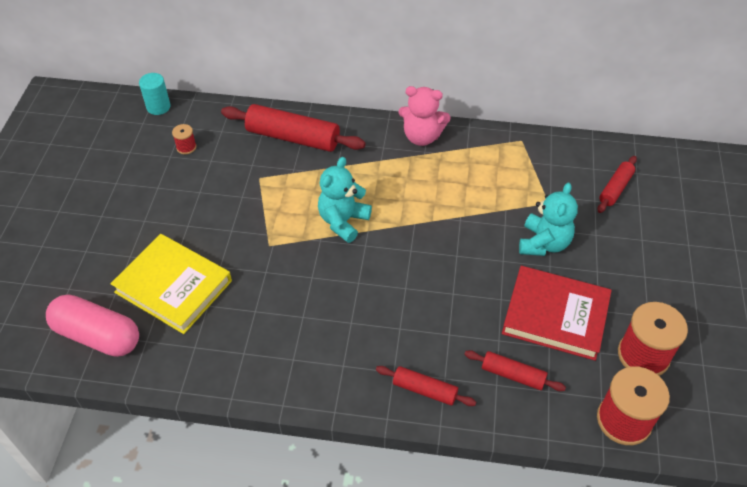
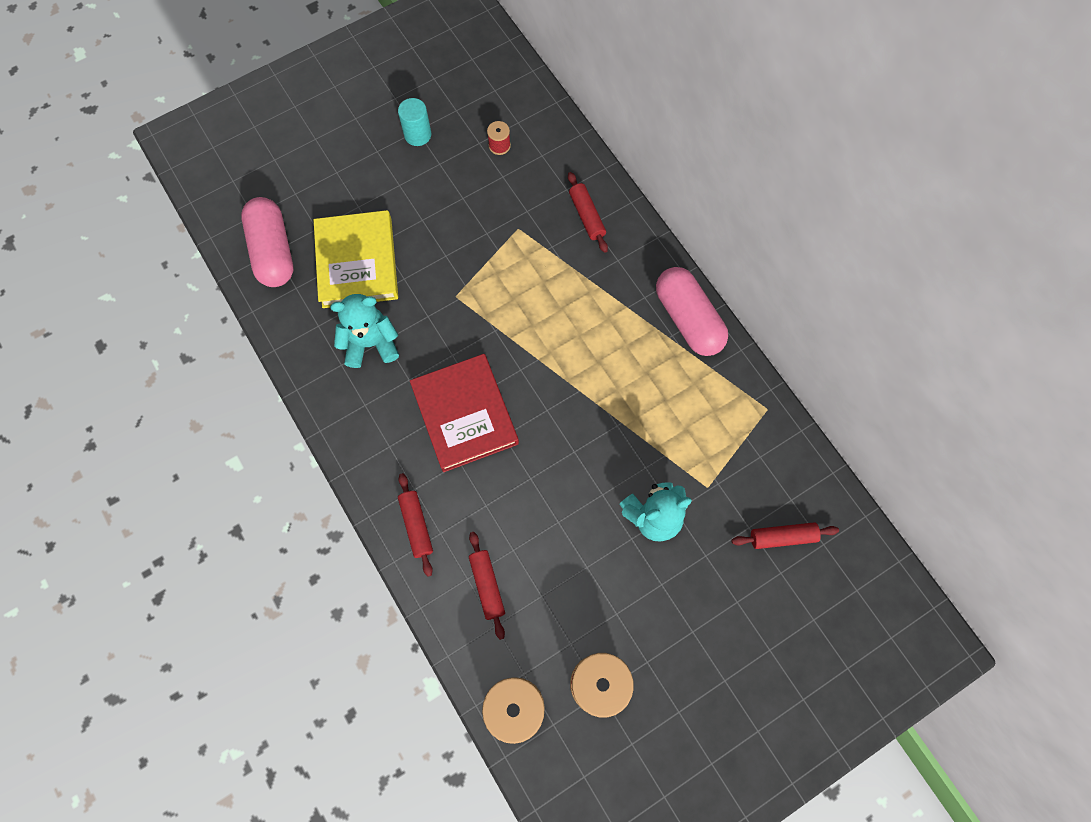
camera: 50 degrees right, 20 degrees up
(158, 107) = (523, 85): turquoise cylinder -> turquoise cylinder (417, 134)
(293, 137) = (586, 216): red rolling pin -> red rolling pin, size x0.55
(343, 221) = (530, 332): turquoise teddy bear -> turquoise teddy bear (371, 343)
(422, 137) = (688, 319): pink teddy bear -> pink capsule
(555, 315) = (578, 580): red book -> red book (465, 414)

